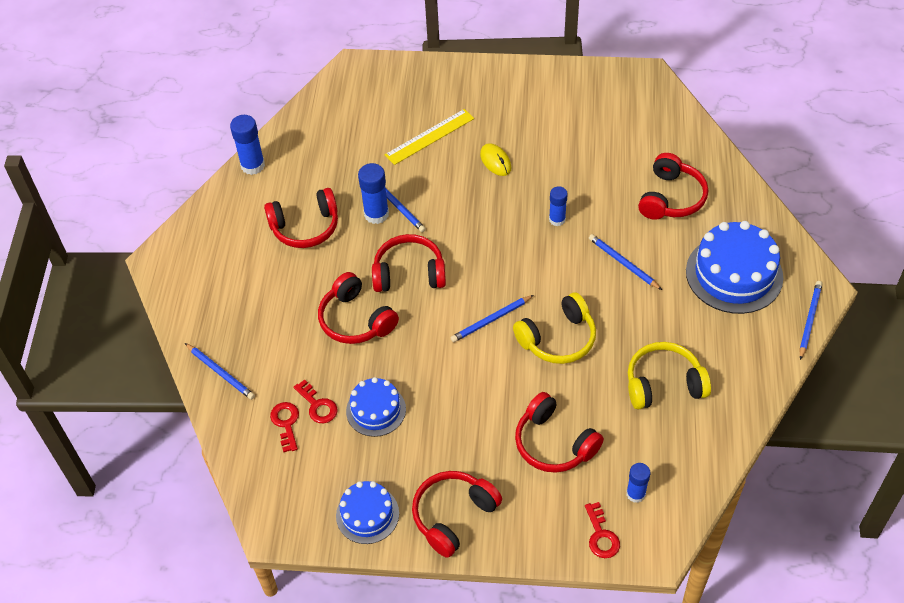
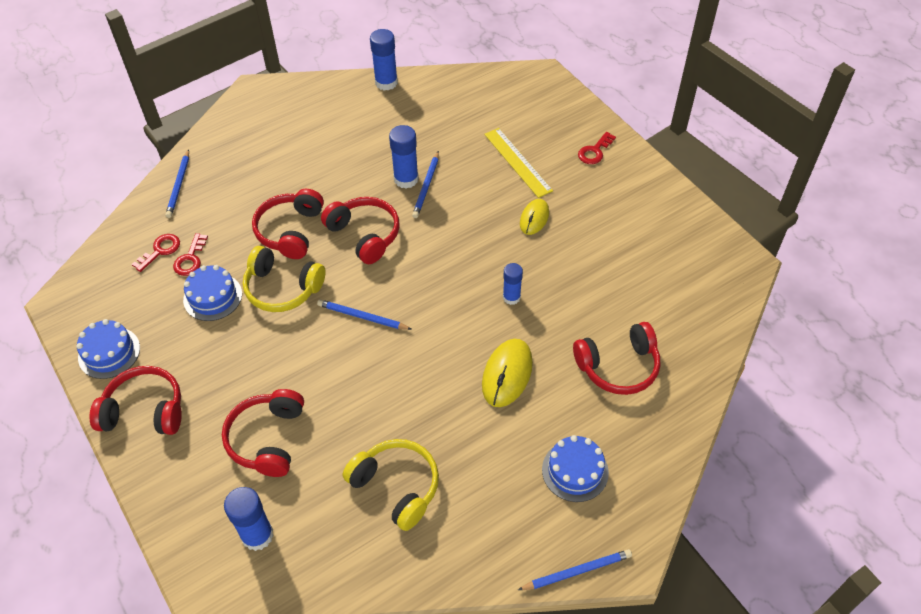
camera: 50 degrees right, 0 degrees up
(305, 227) = (354, 147): red headphones -> none
(430, 137) = (517, 162): yellow ruler -> yellow ruler turned 45 degrees clockwise
(558, 339) = (381, 375): yellow headphones -> yellow headphones (282, 288)
(601, 535) = (194, 533): red key -> red key (594, 151)
(623, 263) = (507, 374): blue pencil -> yellow mouse
(635, 494) = (257, 535): blue glue stick -> blue glue stick, size x1.52
(734, 274) = (575, 471): blue cake -> blue cake, size x0.59

